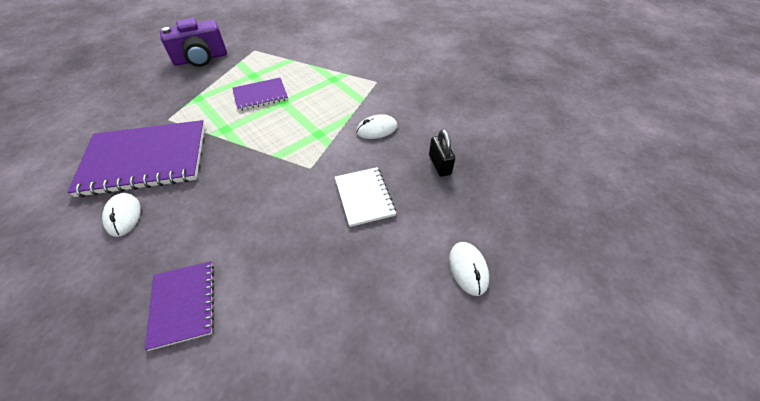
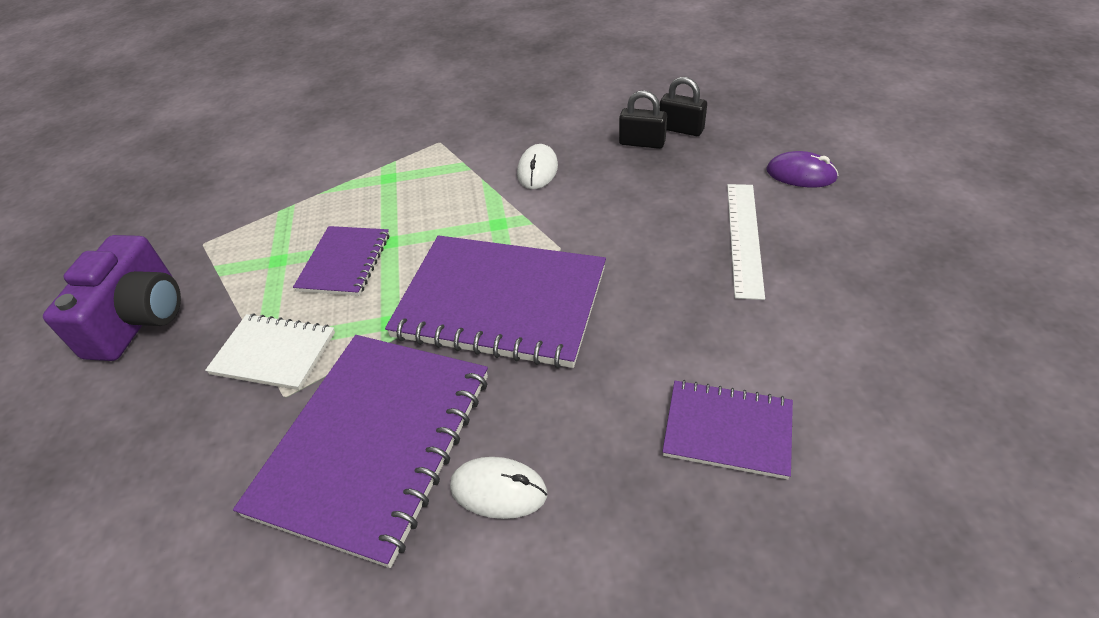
camera: 55 degrees left, 5 degrees down
(254, 162) = (501, 302): none -> purple notebook
(364, 197) = (650, 215): white notebook -> white notebook (274, 353)
(369, 256) = (744, 237): none -> white ruler
(468, 269) = (801, 174): white mouse -> purple mouse
(471, 179) = (681, 129): none -> black padlock

